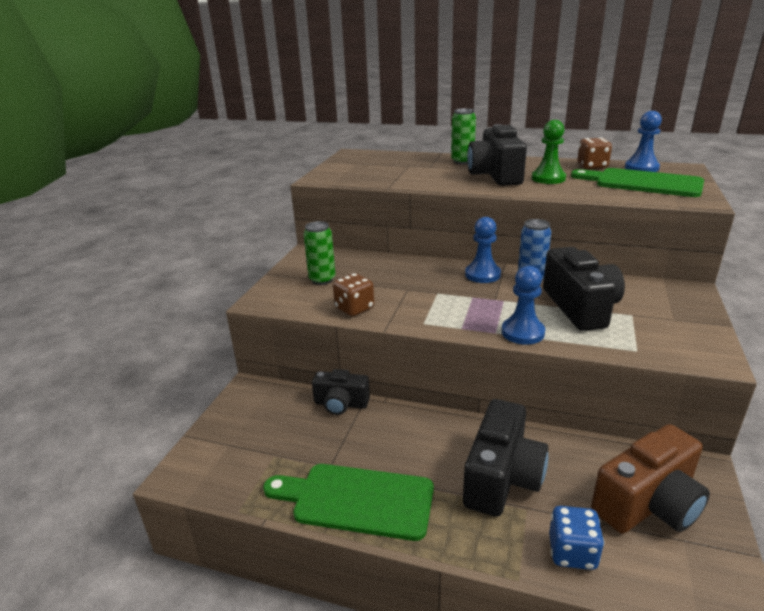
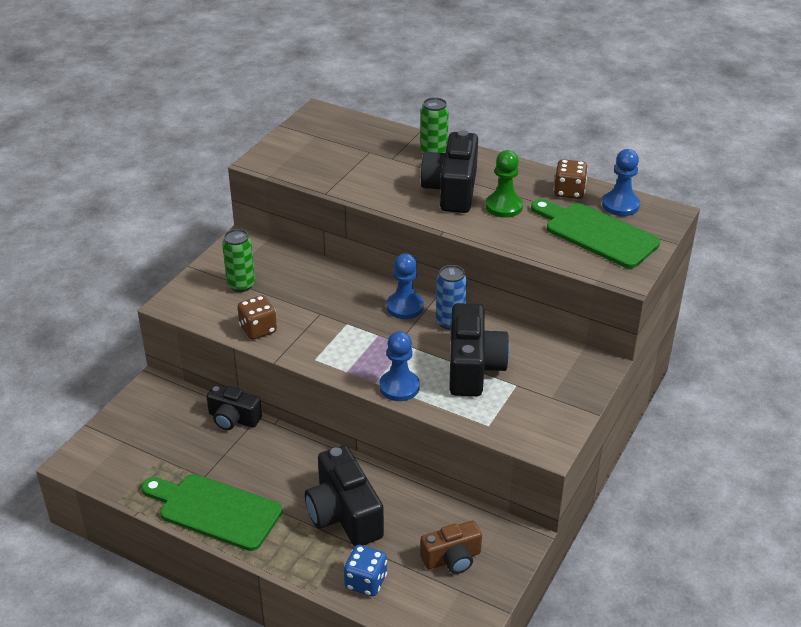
camera: 10 degrees right, 10 degrees up
(502, 477) = (344, 514): black camera -> black camera turned 120 degrees clockwise
(648, 504) = (452, 558): brown camera -> brown camera, size x0.62

